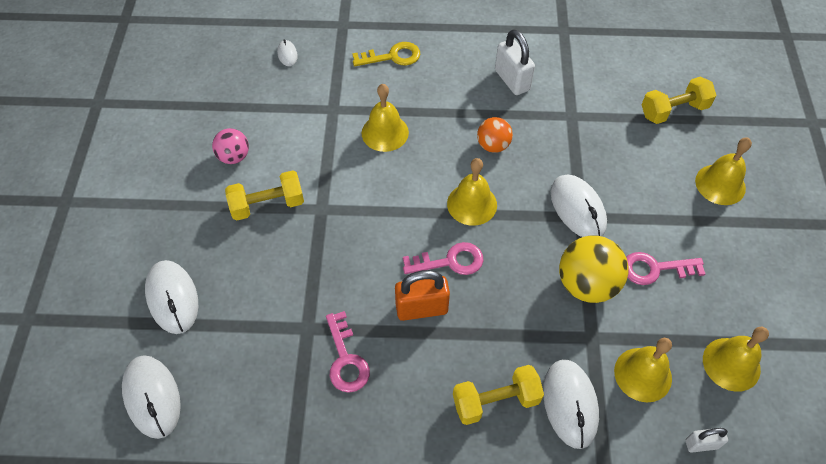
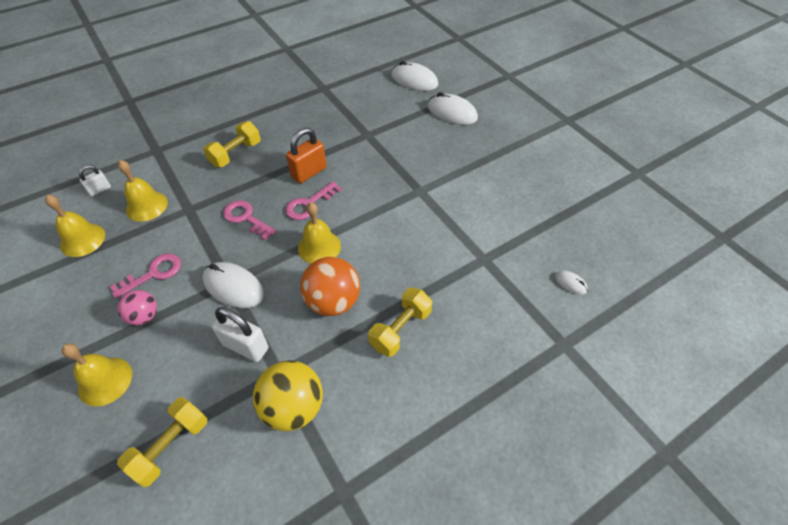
camera: 145 degrees right, 5 degrees down
(234, 156) = (510, 190): pink ball -> pink ball (144, 316)
(267, 205) = (455, 175): yellow dumbbell -> yellow dumbbell (400, 329)
(346, 359) = (333, 133): pink key -> pink key (246, 218)
(385, 132) = (427, 263): yellow bell -> none
(392, 56) = (486, 336): yellow key -> none
(493, 145) = (333, 301): orange ball -> orange ball, size x1.68
(512, 80) = (358, 380): white padlock -> white padlock (245, 346)
(570, 404) = (190, 172): white mouse -> none
(586, 284) = (204, 237): yellow ball -> yellow ball (293, 407)

